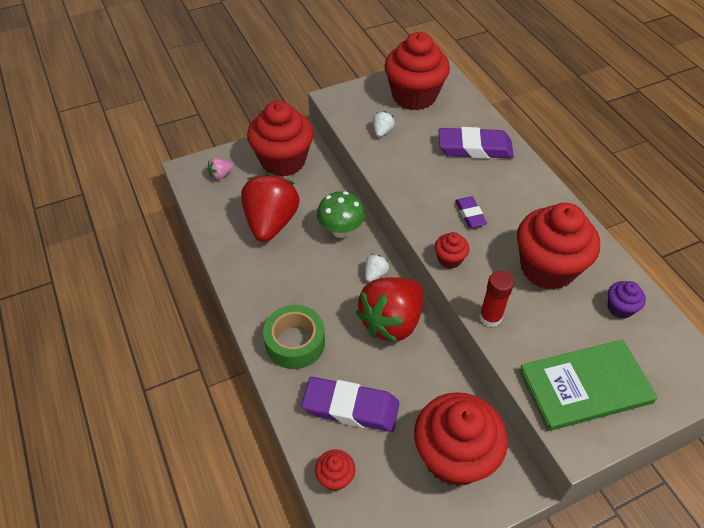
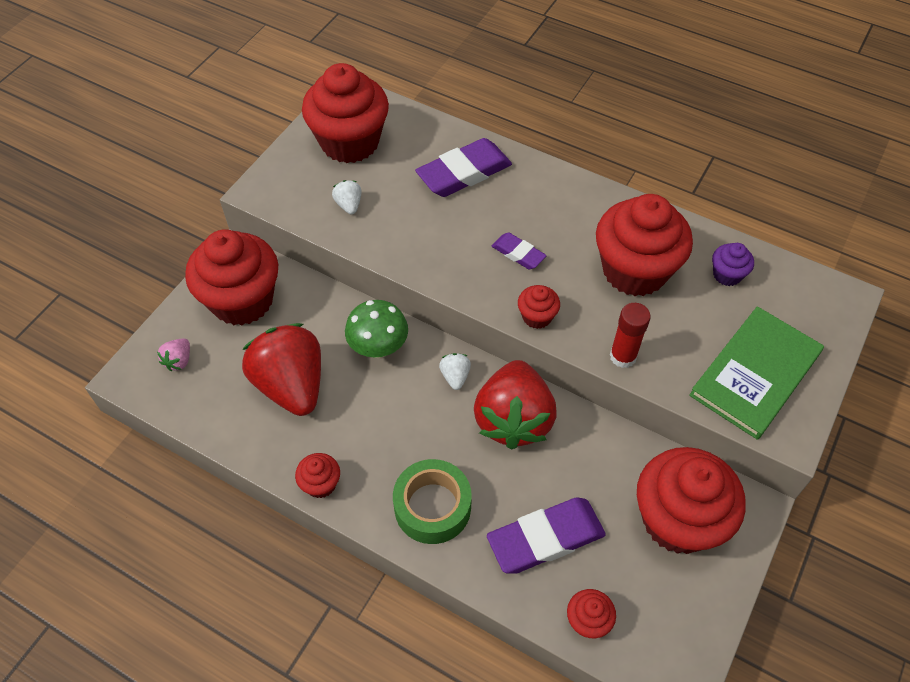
camera: 35 degrees left, 5 degrees up
(240, 288) = (320, 484): none -> red cupcake

